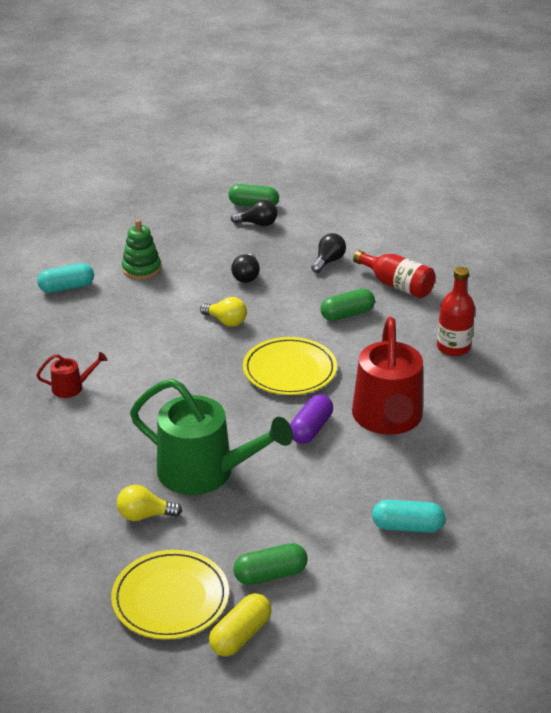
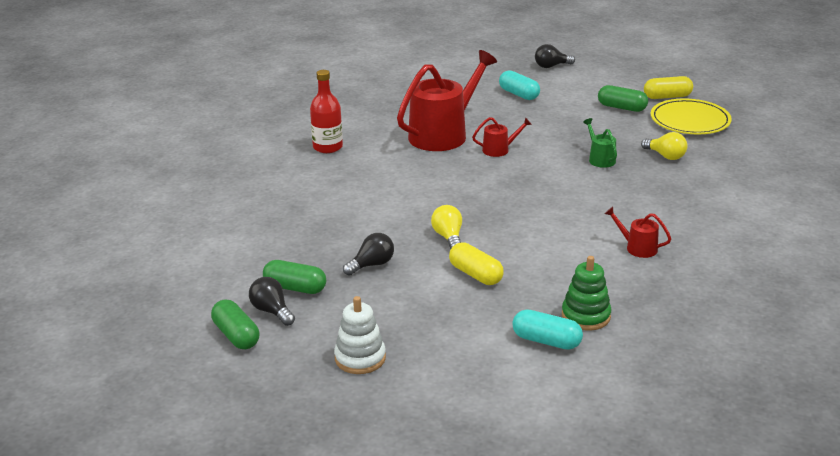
camera: 135 degrees left, 5 degrees down
(141, 269) = (451, 322): green stacking toy -> green stacking toy (586, 316)
(166, 228) = (360, 358): none -> white stacking toy
(167, 305) = (475, 275): none -> yellow capsule
(204, 472) = (600, 159): green watering can -> green watering can, size x0.44
(289, 370) = (457, 184): yellow plate -> none
(311, 429) = (499, 150): purple capsule -> red watering can
(328, 261) = (285, 242): black light bulb -> black light bulb (551, 66)
(347, 314) = (352, 198): green capsule -> green capsule (295, 288)
(396, 285) = (276, 199): red bottle -> none

